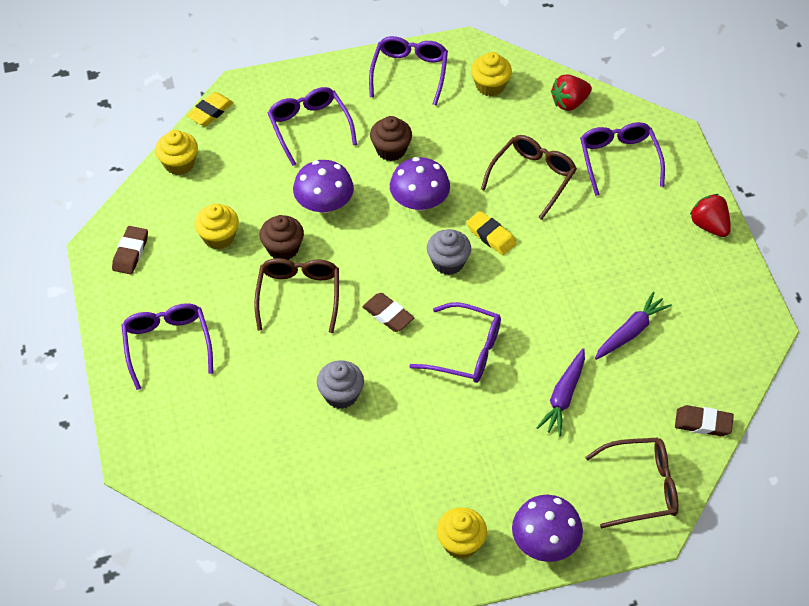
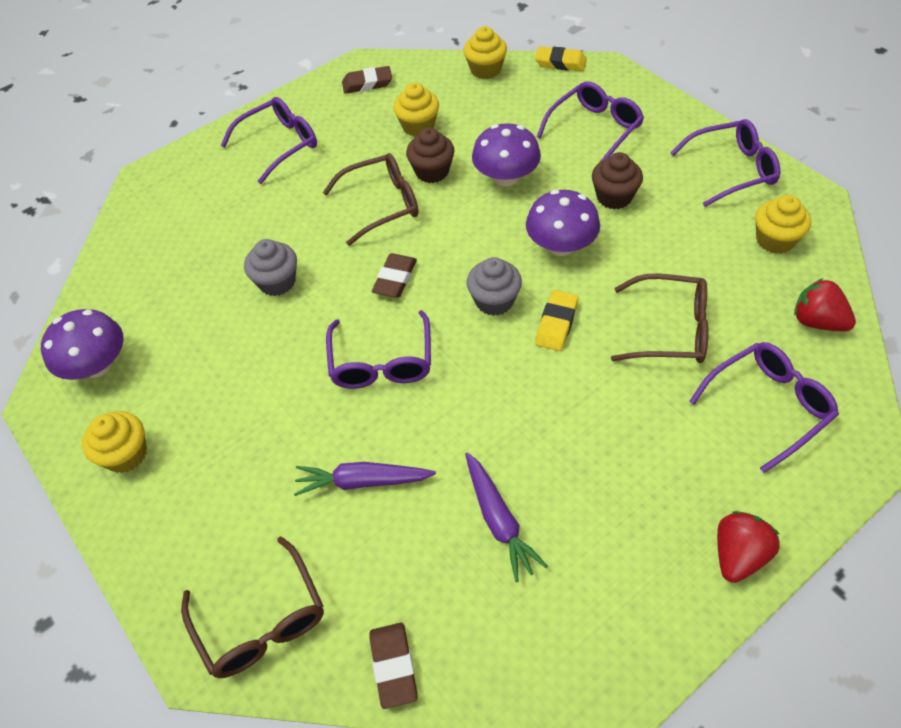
camera: 70 degrees right, 0 degrees up
(545, 542) = (148, 539): purple mushroom -> purple mushroom (97, 365)
(630, 332) = (499, 520): purple carrot -> purple carrot turned 45 degrees clockwise

